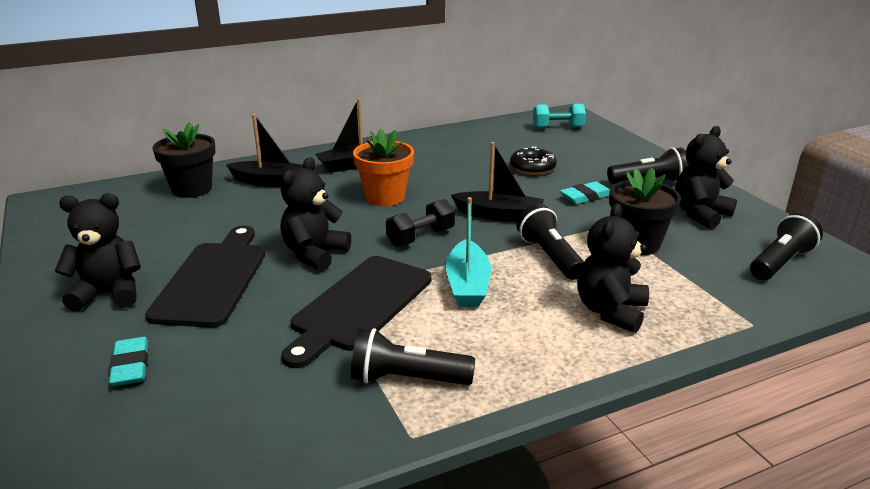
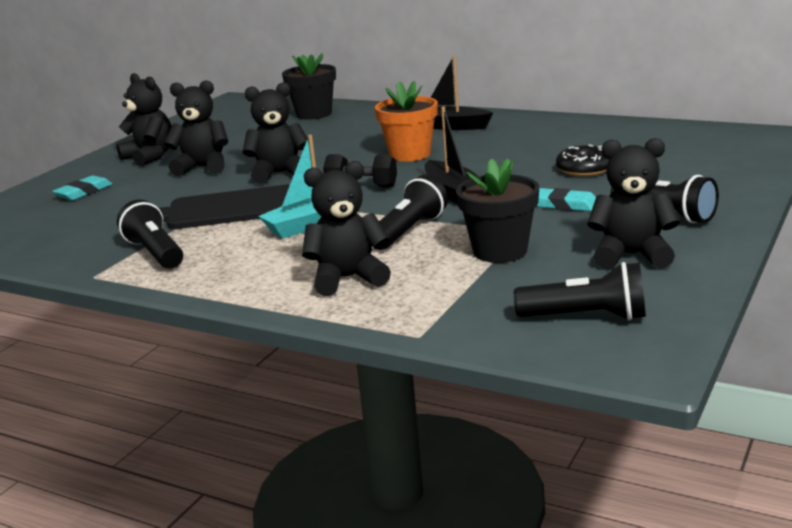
camera: 55 degrees right, 5 degrees down
(213, 279) = (203, 167): black cutting board -> black teddy bear
(270, 182) = (367, 122): black boat -> none
(558, 128) = (716, 144): turquoise dumbbell -> none

